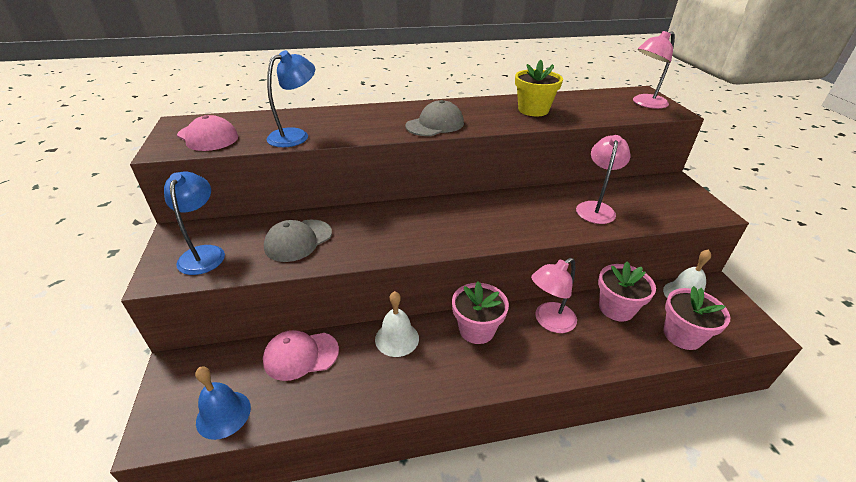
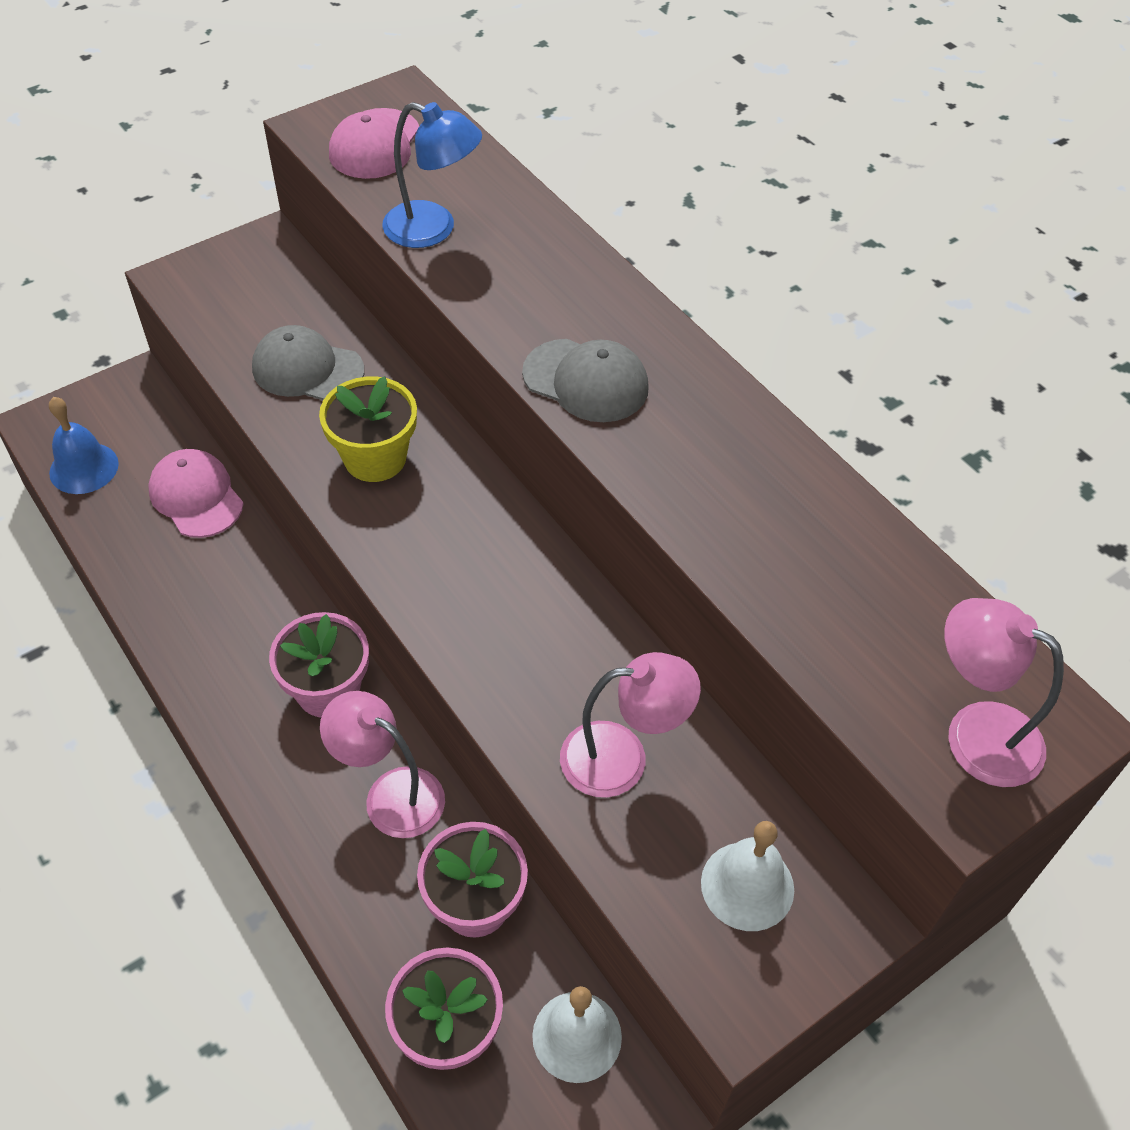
camera: 65 degrees right, 15 degrees up
(204, 253) = (236, 291): blue lamp -> none
(397, 338) = (268, 592): white bell -> white bell (747, 885)
(533, 110) = (766, 514): yellow flower pot -> yellow flower pot (375, 458)

